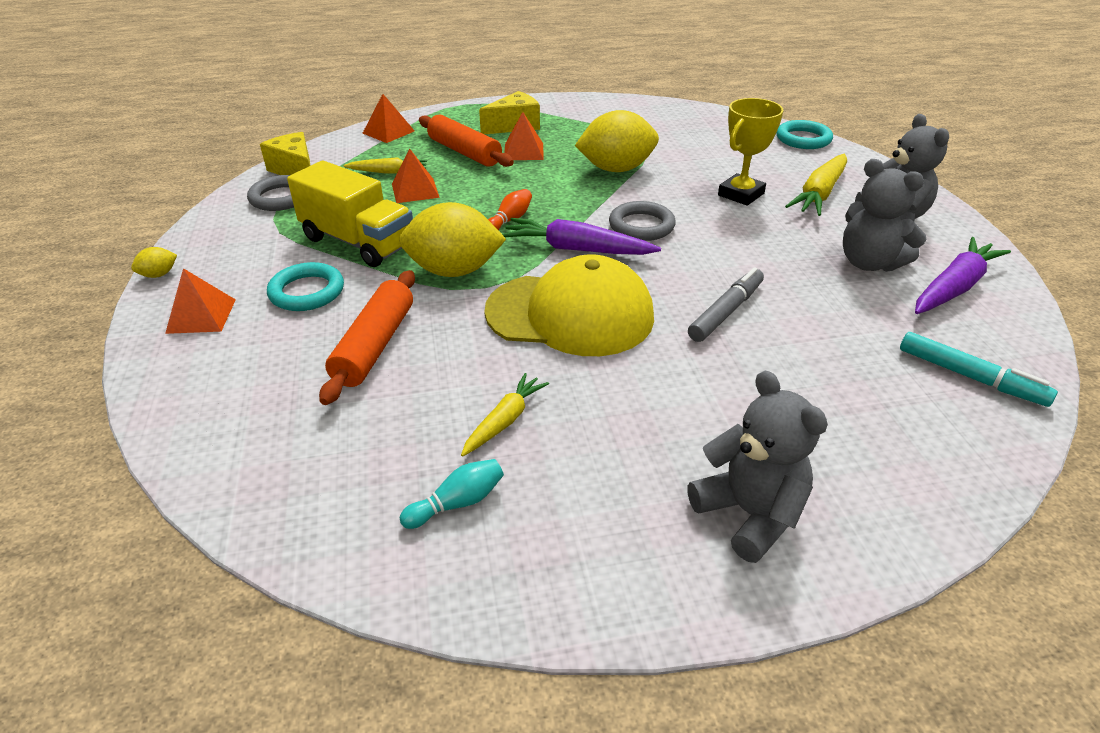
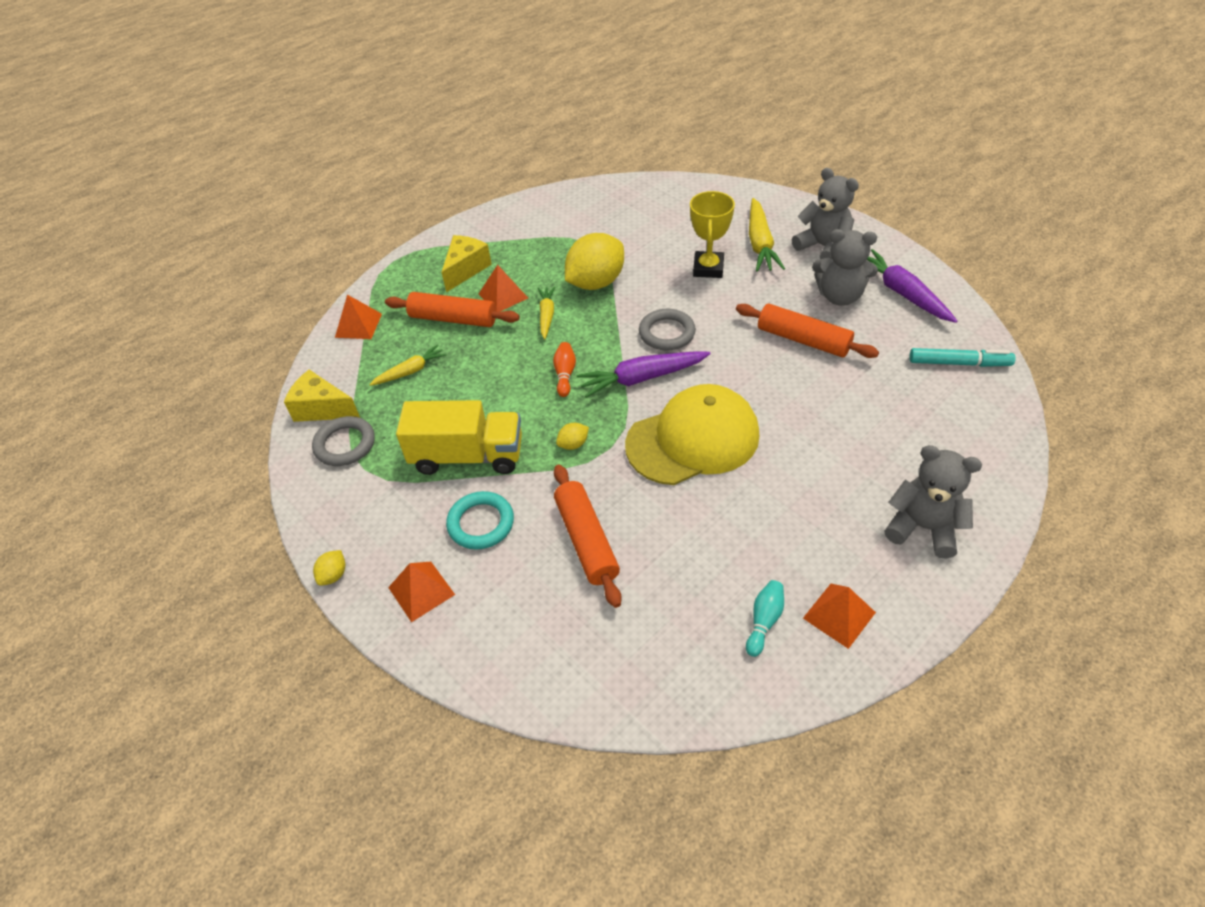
camera: 30 degrees left, 10 degrees up
(415, 190) = (456, 380): orange pyramid -> orange pyramid (839, 615)
(454, 271) = (573, 444): yellow lemon -> yellow lemon, size x0.42
(505, 420) = (733, 547): yellow carrot -> yellow carrot (546, 316)
(726, 312) = (788, 384): grey marker -> none
(784, 283) = (803, 340): none -> orange rolling pin
(803, 139) = (704, 189): turquoise ring -> none
(954, 287) = (902, 293): purple carrot -> purple carrot turned 45 degrees counterclockwise

